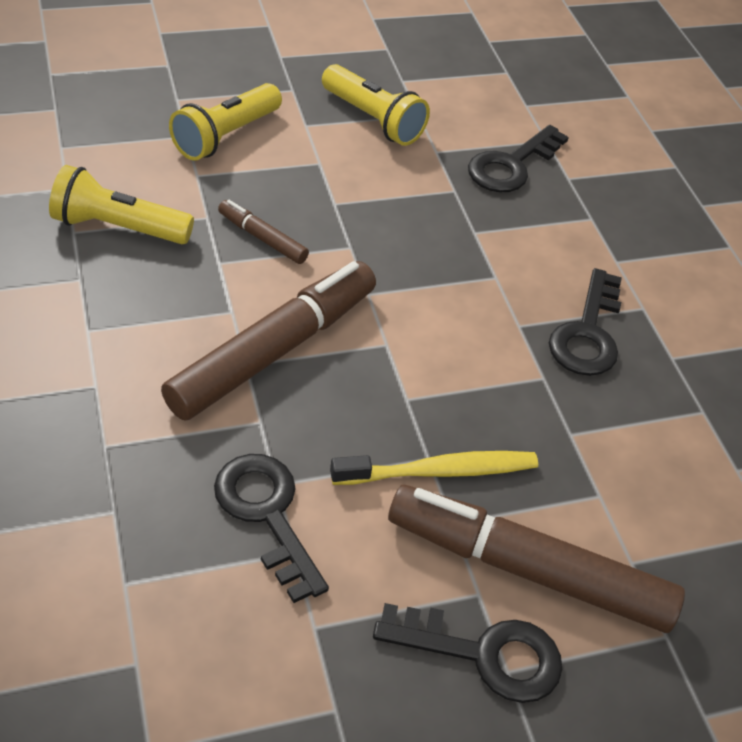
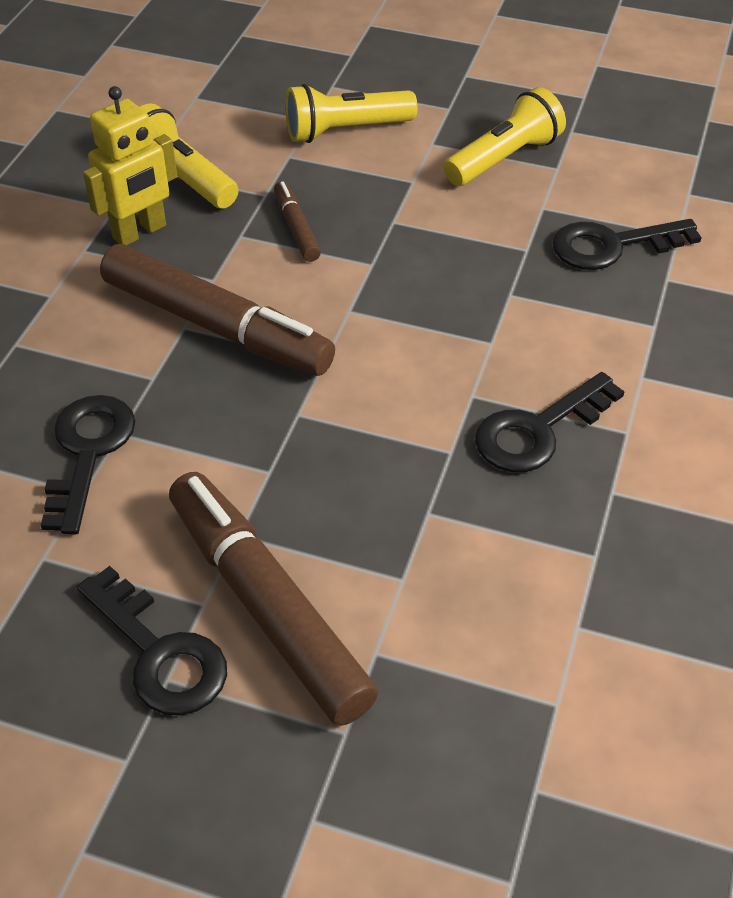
camera: 40 degrees right, 0 degrees up
(127, 293) = (140, 232): none -> yellow robot
(272, 351) = (215, 325): brown marker -> brown marker turned 45 degrees clockwise
(373, 119) = (504, 158): yellow flashlight -> yellow flashlight turned 120 degrees counterclockwise
(439, 471) = (267, 486): yellow toothbrush -> none

